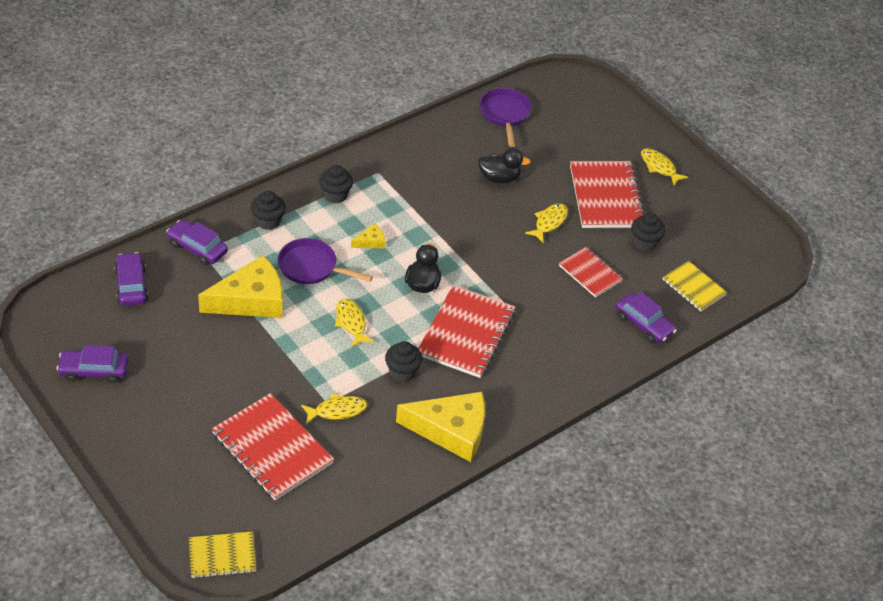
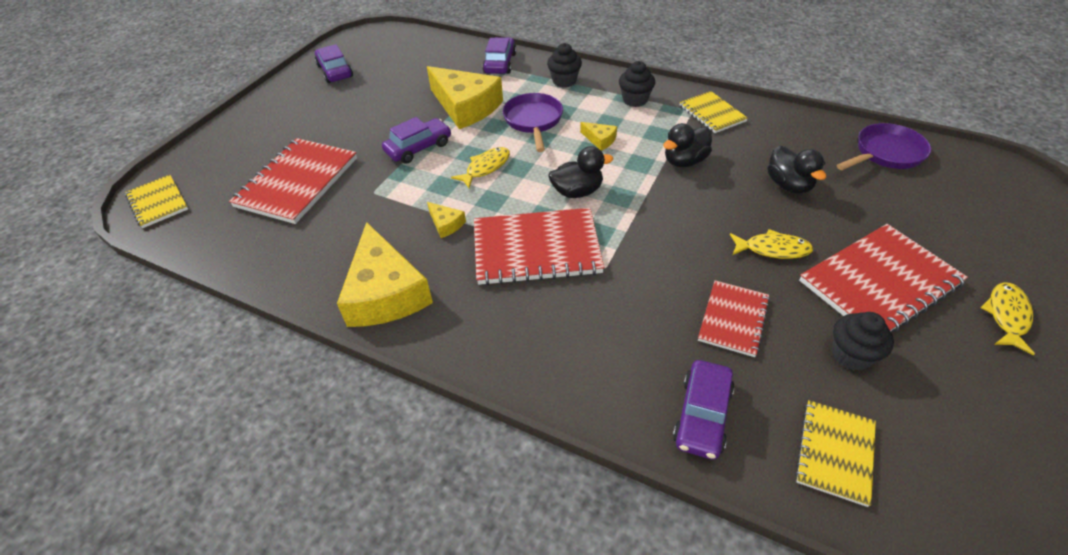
camera: 70 degrees right, 0 degrees up
(131, 285) = (434, 53): purple car -> purple car (418, 148)
(337, 411) = (366, 202): yellow fish -> none
(391, 165) = (712, 113): none -> yellow notebook
(402, 372) = (446, 224): black cupcake -> yellow cheese
(434, 211) = (684, 161): none -> black duck

